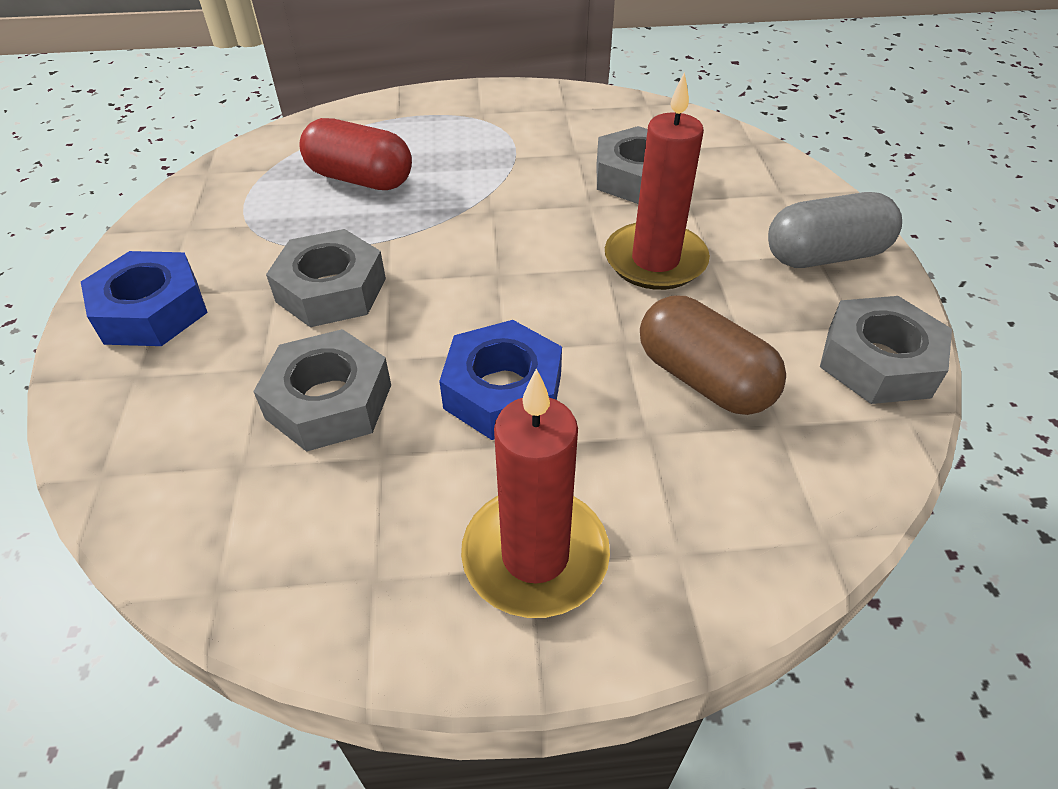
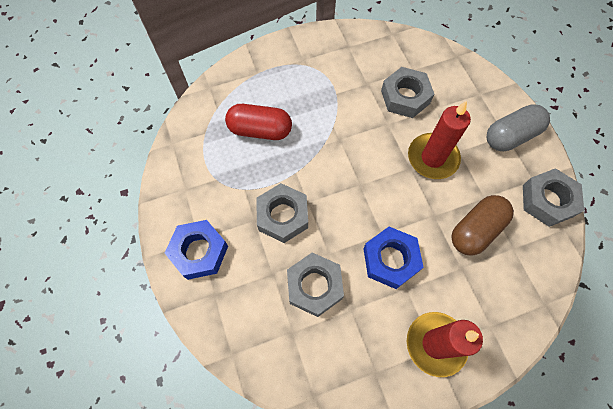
camera: 15 degrees left, 20 degrees up
(703, 379) = (475, 230): brown capsule -> brown capsule turned 75 degrees counterclockwise

